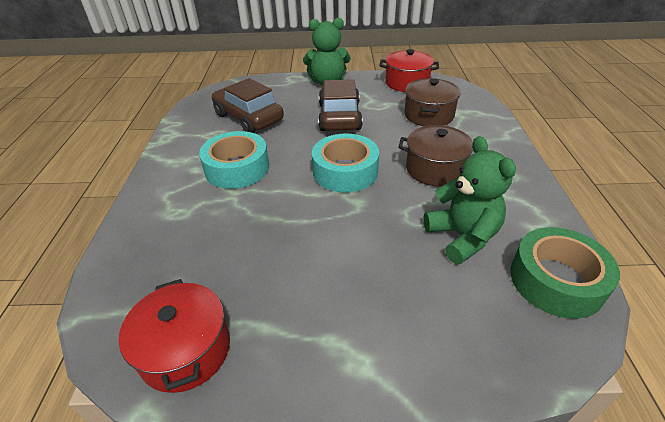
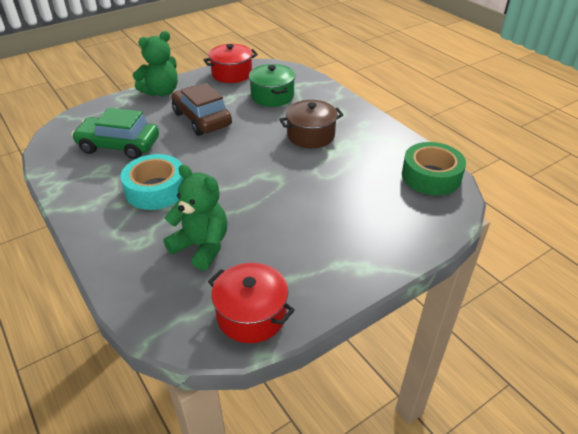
camera: 35 degrees left, 0 degrees up
(248, 118) = (119, 146): brown car -> green car
(345, 171) = (248, 160): turquoise tape -> none
(428, 115) = (272, 96): brown pot -> green pot
(462, 237) = (363, 173): green teddy bear -> green teddy bear (201, 246)

